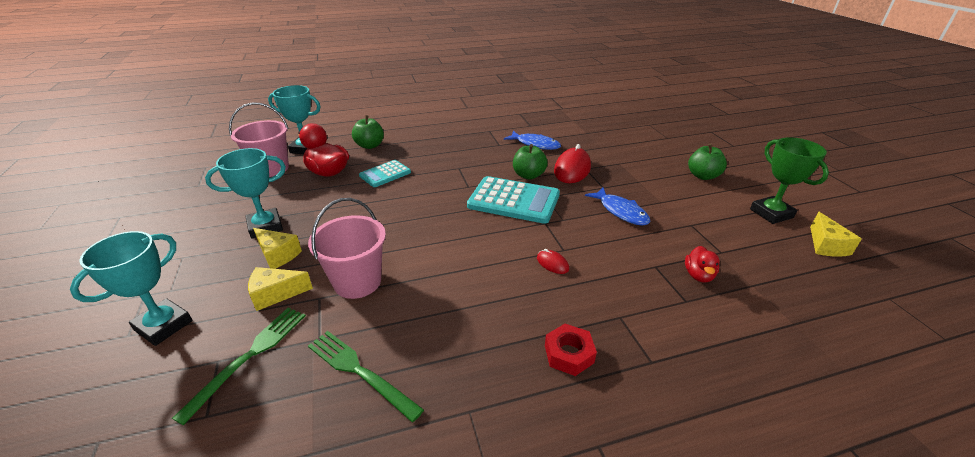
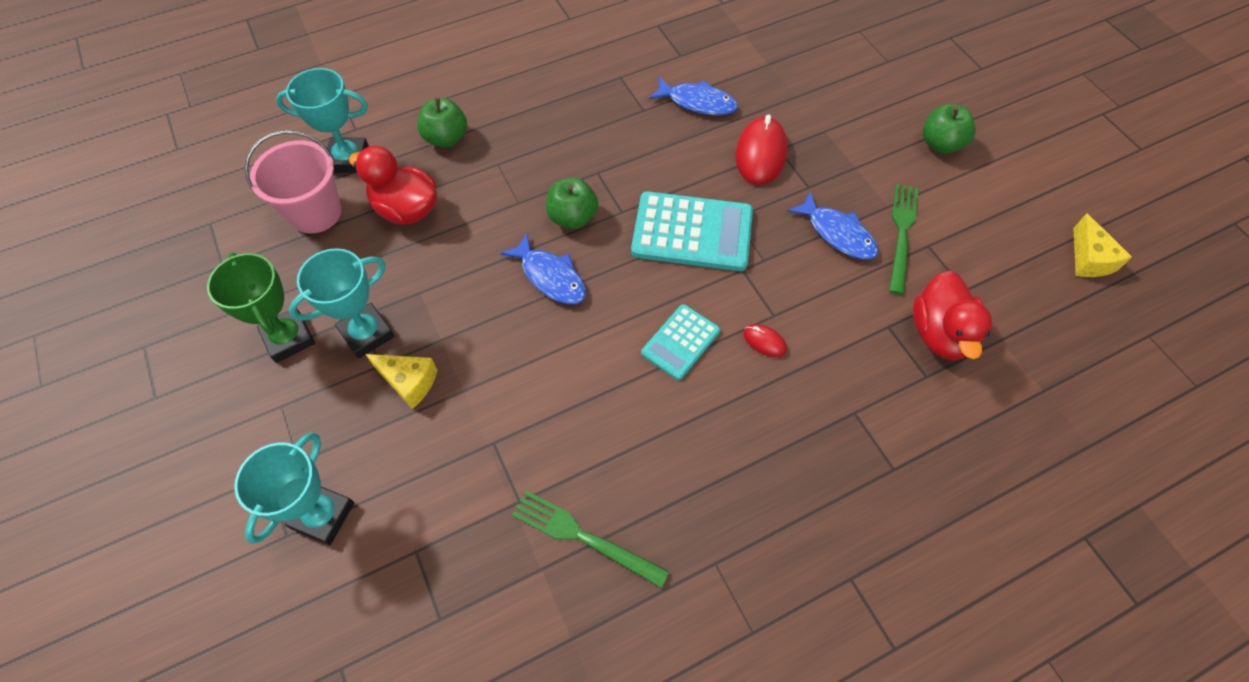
camera: 10 degrees left, 25 degrees up
(250, 356) = (450, 539): green fork -> green fork (901, 233)
(276, 294) = (437, 446): yellow cheese -> none
(357, 282) = (531, 410): pink bucket -> none
(385, 174) = (494, 201): turquoise calculator -> turquoise calculator (680, 342)
(405, 212) = (550, 276): none -> blue fish
(528, 175) = (702, 175): green apple -> green apple (572, 217)
(569, 354) = (805, 474): red nut -> none
(698, 275) = (939, 333): red duck -> red duck, size x1.76
(771, 213) = (1027, 209): green trophy -> green trophy (288, 338)

